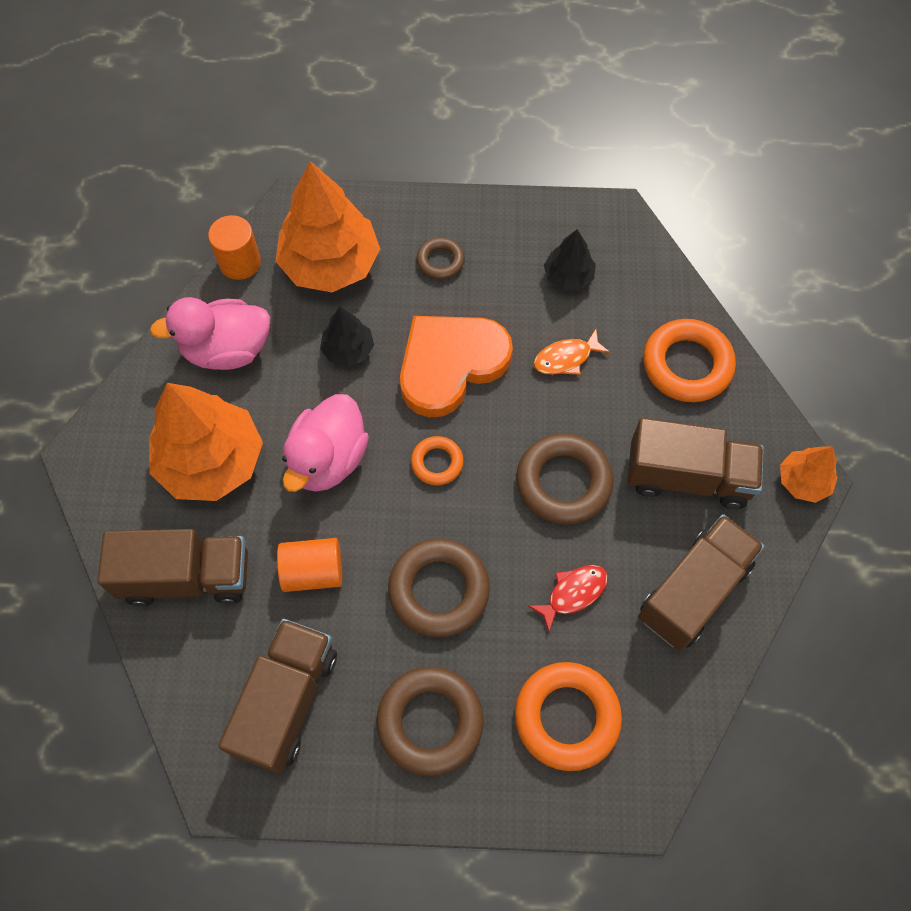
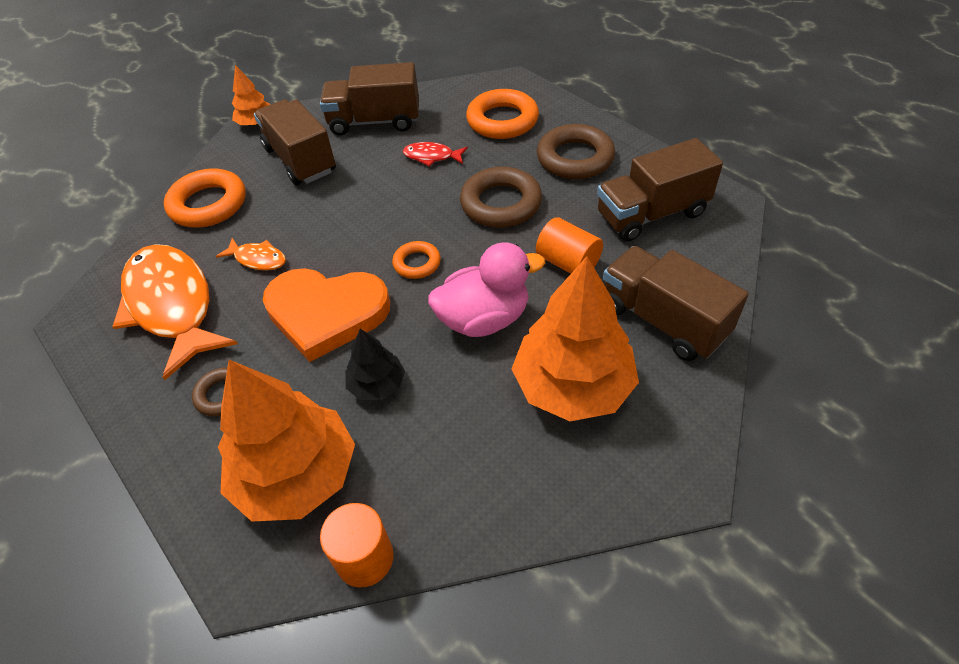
camera: 130 degrees left, 15 degrees down
(227, 350) = (469, 471): pink duck -> none
(563, 482) = (362, 202): brown ring -> none
(568, 276) = (172, 306): black tree -> orange fish

